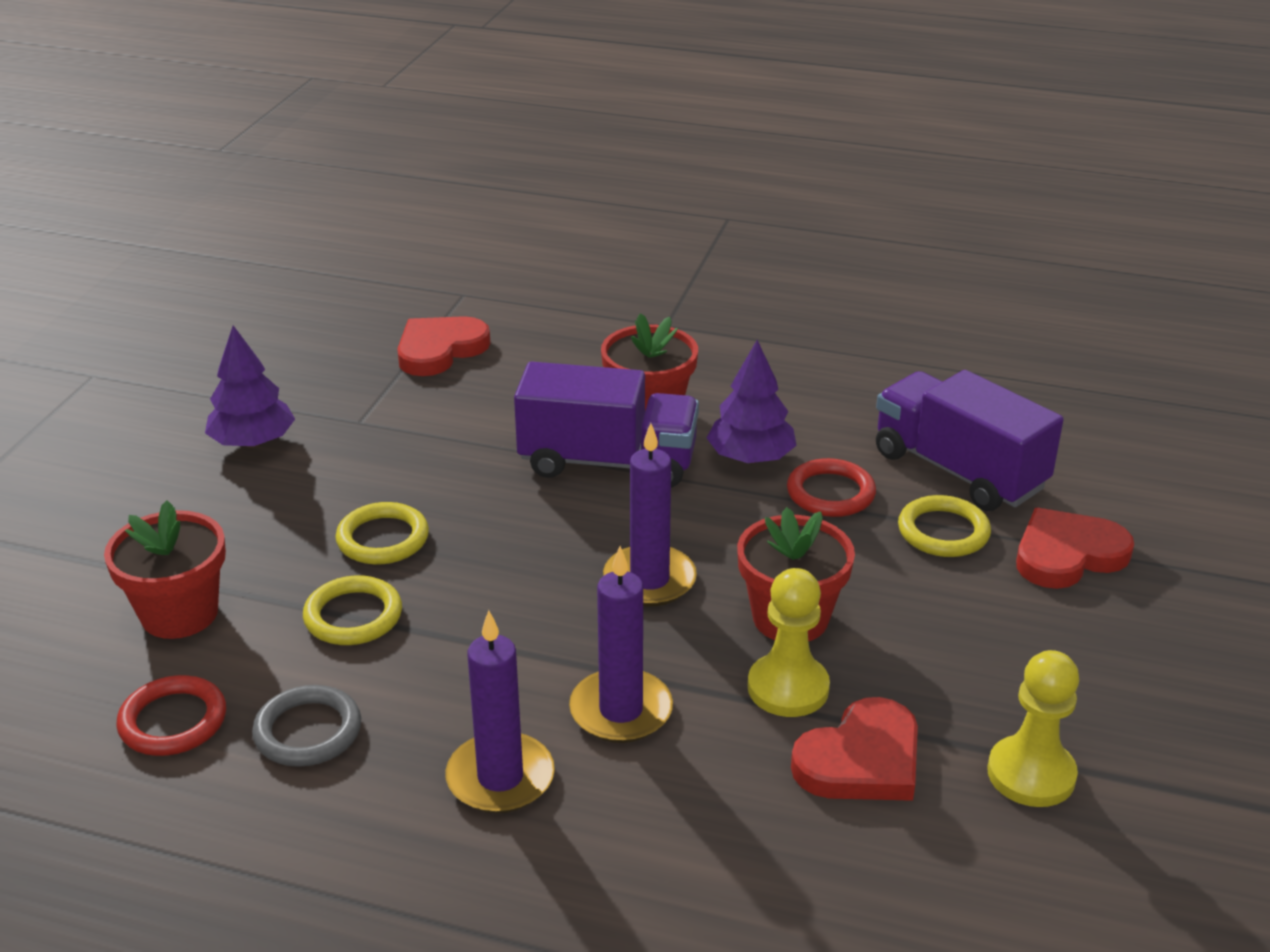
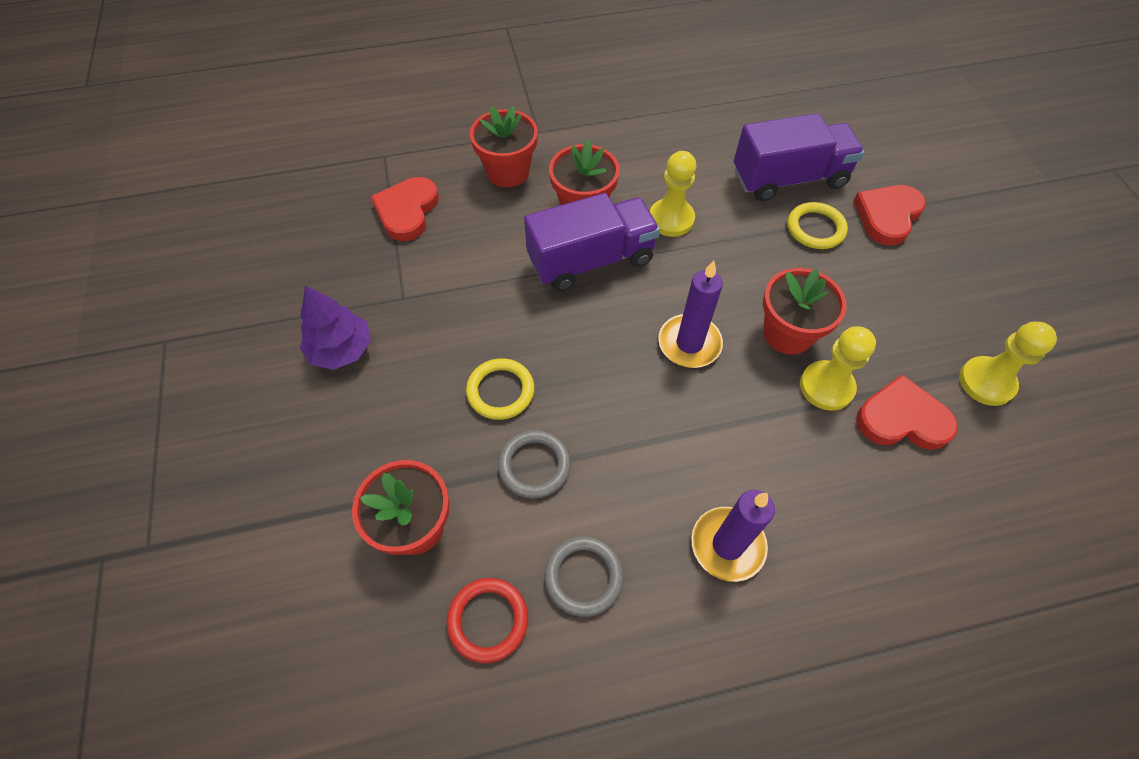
camera: 30 degrees left, 25 degrees up
(353, 616) = (534, 466): yellow ring -> grey ring
(591, 351) = (508, 172): none -> red flower pot
(621, 711) = (753, 454): purple candle -> none
(750, 458) = (671, 219): purple tree -> yellow pawn
(830, 493) = (735, 227): red ring -> none
(861, 760) = (902, 419): red heart -> red heart turned 105 degrees counterclockwise
(958, 471) = (789, 179): purple truck -> purple truck turned 150 degrees clockwise

